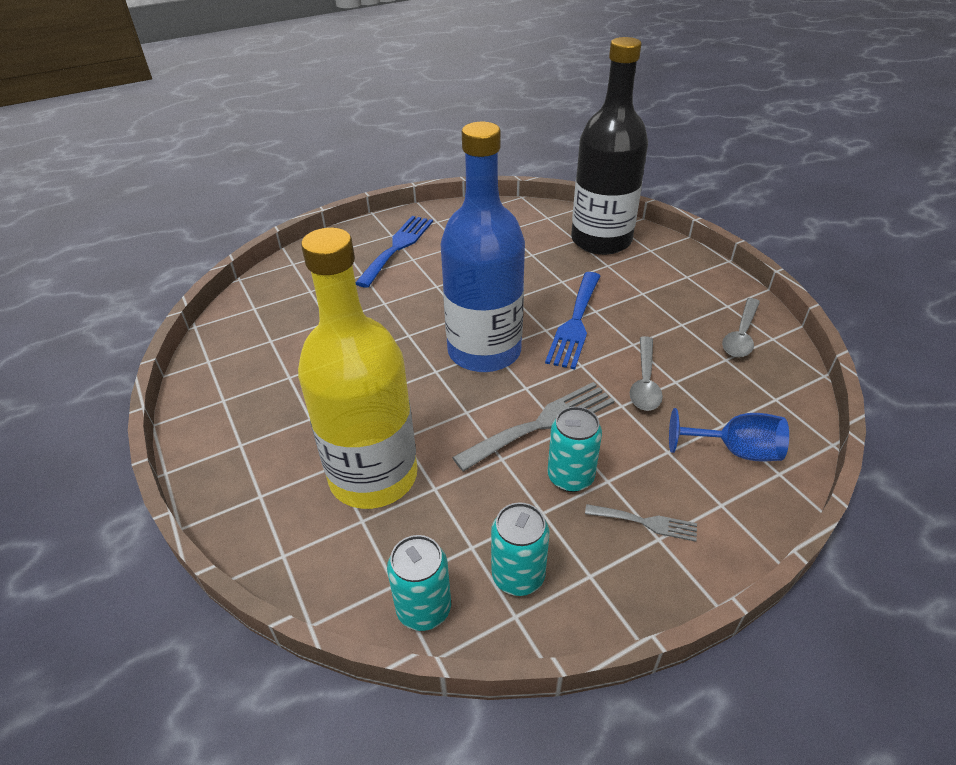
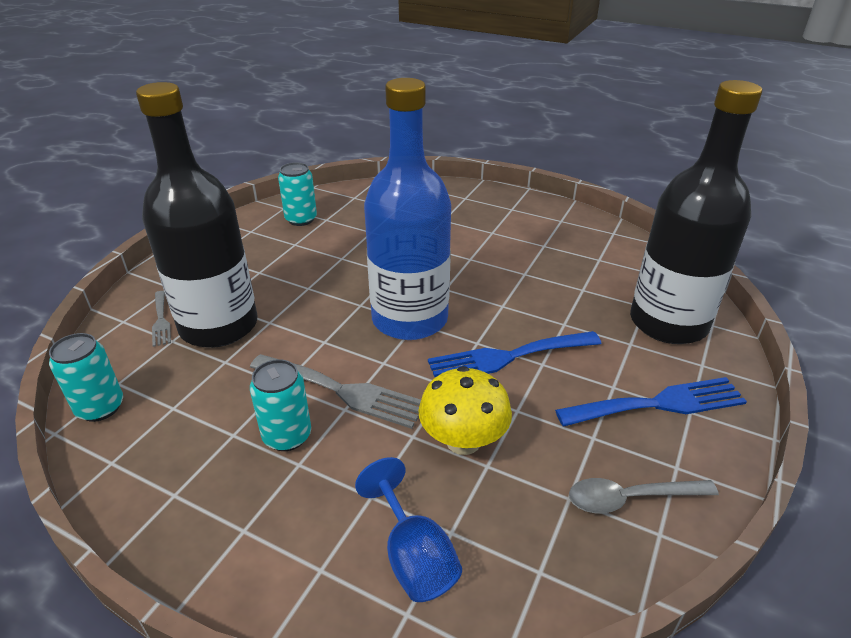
camera: 55 degrees right, 5 degrees down
(373, 476) = (219, 326): yellow bottle -> black bottle
(397, 247) = (498, 219): blue fork -> blue fork (658, 404)
(518, 576) = (154, 447): turquoise can -> turquoise can (301, 219)
(645, 382) = (463, 441): grey spoon -> yellow mushroom
(646, 522) = (259, 512): grey fork -> grey fork (161, 320)

